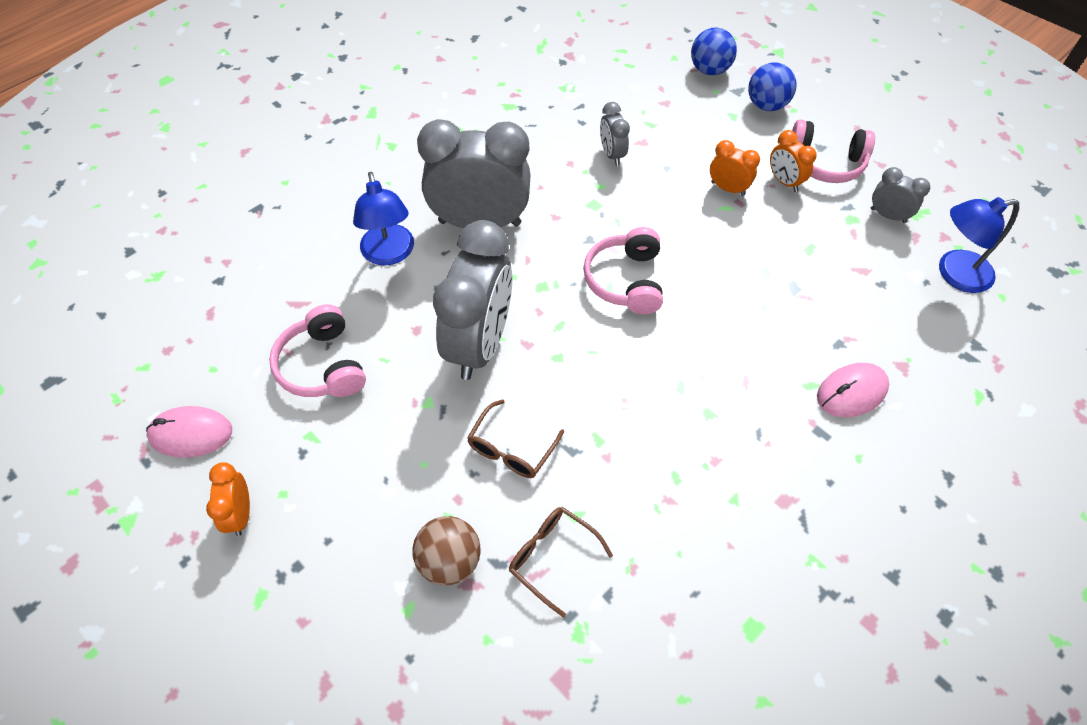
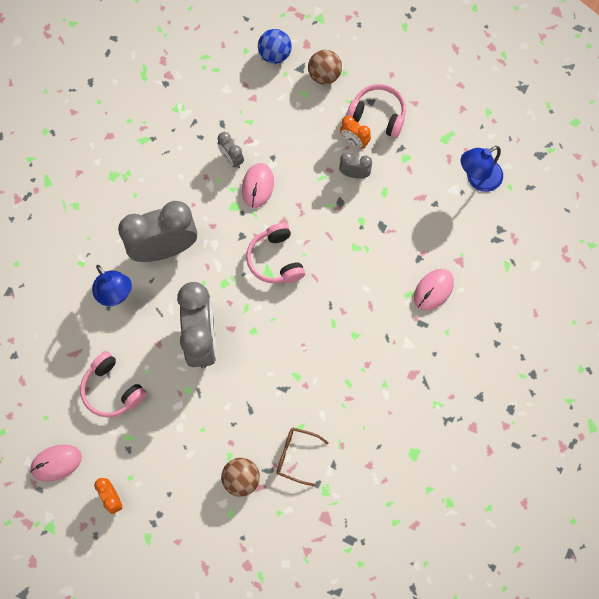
camera: 20 degrees left, 15 degrees up
(511, 449) = (249, 401): brown glasses -> none
(634, 192) = (257, 186): none -> pink mouse
(727, 188) = (318, 161): orange clock -> none
(766, 105) = (324, 75): blue ball -> brown ball
(826, 163) = (377, 115): pink headphones -> pink headphones turned 150 degrees counterclockwise
(887, 215) = (427, 146): grey clock -> grey clock (354, 174)

